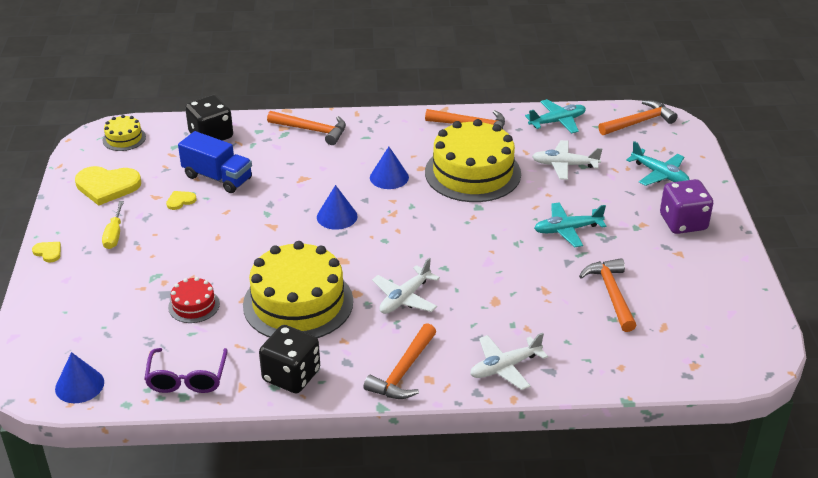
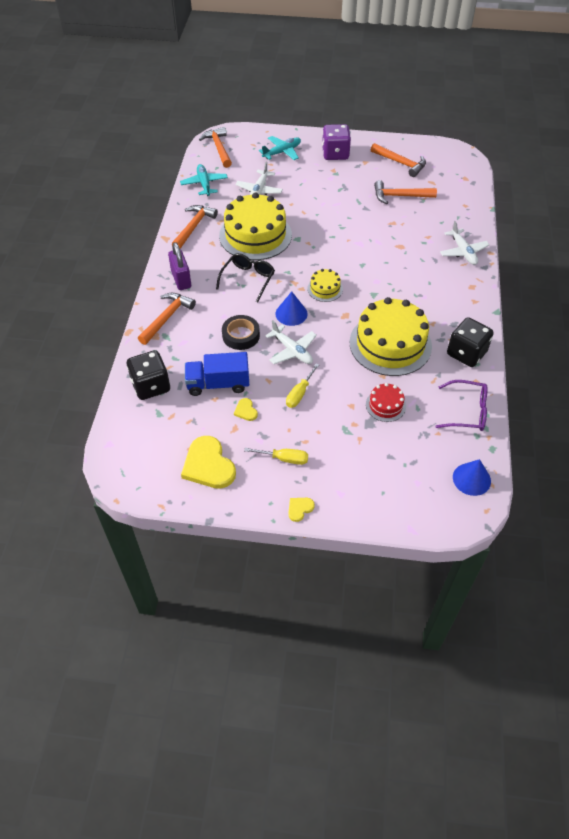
camera: 80 degrees left, 15 degrees up
(107, 186) = (208, 465): yellow heart -> yellow heart turned 135 degrees clockwise
(124, 138) = (131, 453): yellow cake -> yellow cake (325, 289)
(208, 236) = (299, 393): none -> yellow screwdriver
(217, 177) = (218, 384): blue truck -> blue truck turned 135 degrees counterclockwise
(293, 183) = (241, 335): none -> black tape
(376, 130) = (181, 279): none -> purple padlock
(389, 177) = (248, 279): blue cone -> black glasses
(403, 371) = (465, 297): orange hammer -> orange hammer (400, 163)
(405, 298) = (392, 288): white plane -> white plane (292, 350)
(567, 230) = (332, 202): turquoise plane -> none

